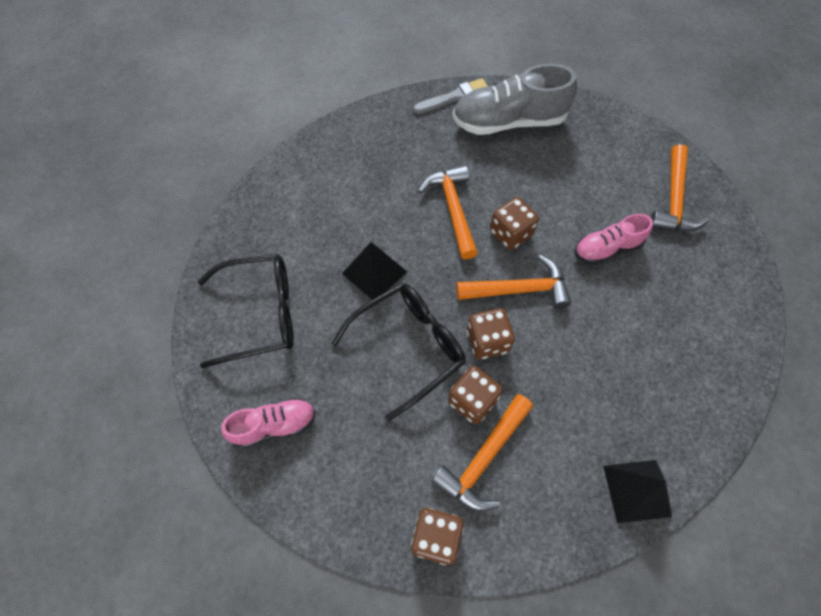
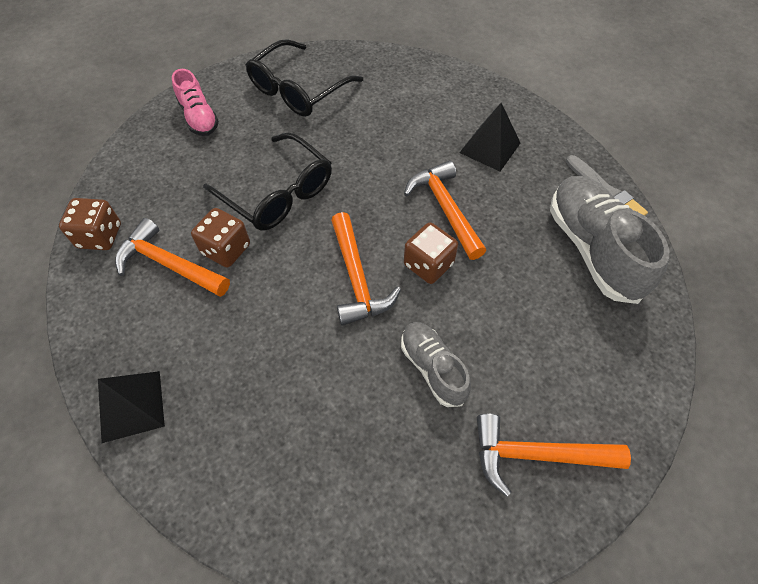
camera: 80 degrees right, 5 degrees down
(260, 314) = (298, 90): black glasses -> black glasses turned 60 degrees clockwise
(374, 272) = (354, 157): black pyramid -> black pyramid (490, 147)
(453, 209) = (445, 209): orange hammer -> orange hammer turned 90 degrees counterclockwise
(487, 341) = (291, 255): brown dice -> none
(607, 248) = (433, 368): pink shoe -> grey shoe

